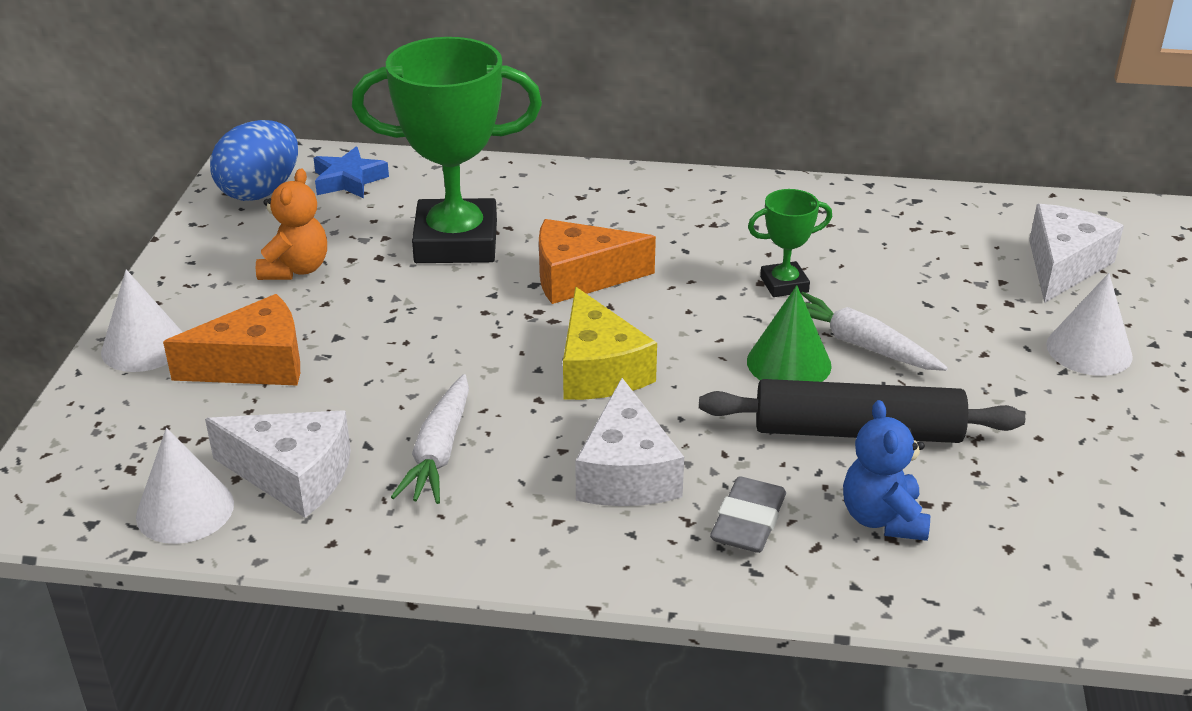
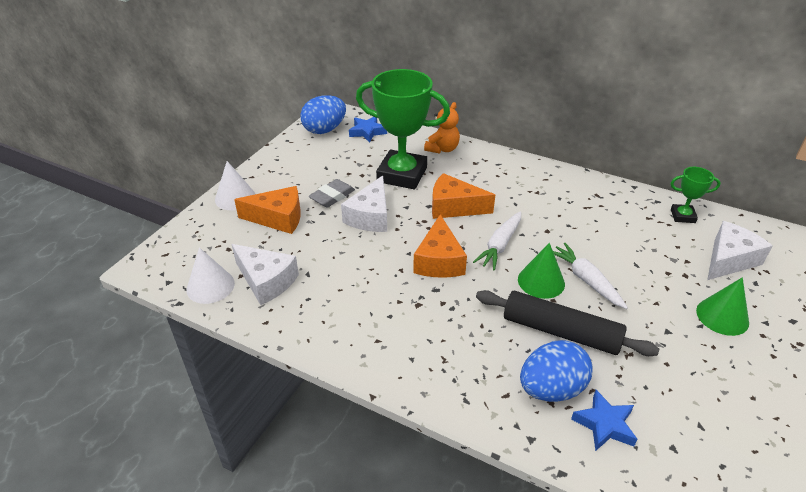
camera: 20 degrees right, 5 degrees up
(296, 269) = (320, 173): orange teddy bear -> orange teddy bear (442, 149)
(439, 452) = (339, 286): white carrot -> white carrot (500, 245)
(599, 369) = (439, 261): yellow cheese -> orange cheese
(626, 473) = (425, 323): white cheese -> white cheese (370, 216)
(748, 522) = (475, 369): grey eraser -> grey eraser (332, 196)
(784, 284) = (559, 235): green trophy -> green trophy (682, 216)
(882, 519) = (551, 389): blue teddy bear -> blue egg
(987, 547) = (604, 424): none -> blue star
(1089, 350) = (722, 316): white cone -> green cone

